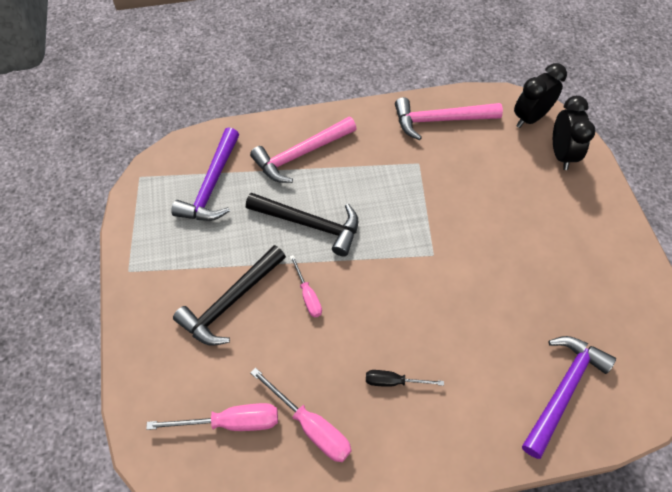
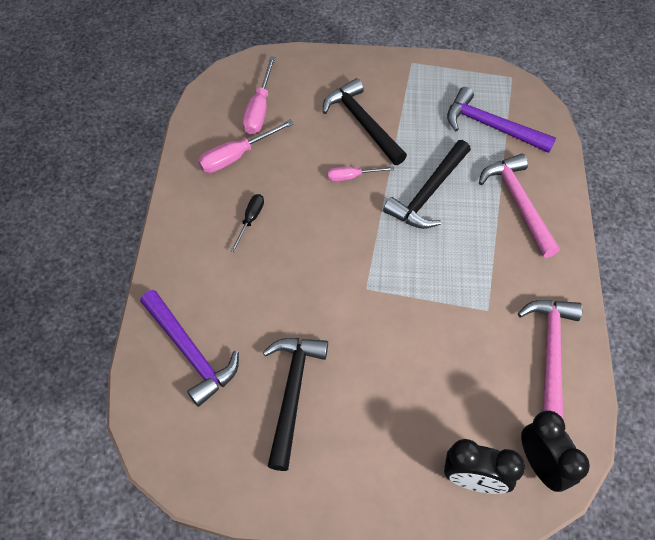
camera: 105 degrees right, 0 degrees up
(559, 289) = (292, 393): none -> black hammer

